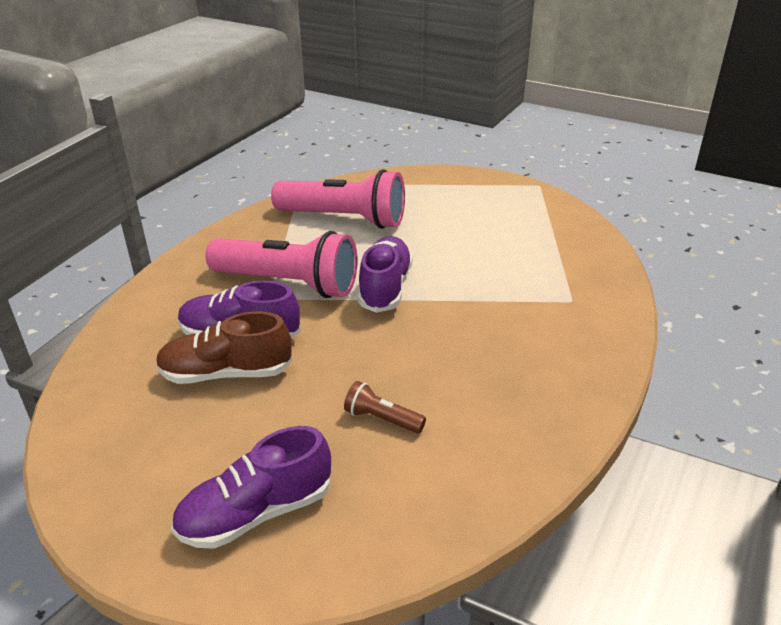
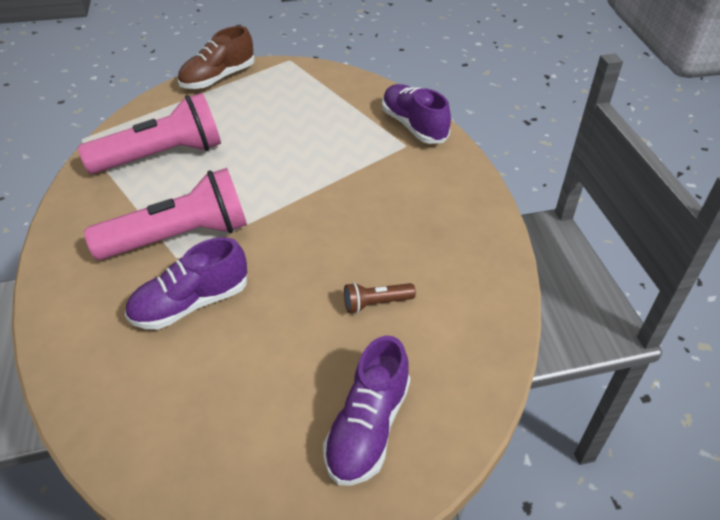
camera: 40 degrees left, 10 degrees up
(226, 373) = (217, 341): brown shoe -> brown shoe (218, 78)
(385, 287) = (265, 200): purple shoe -> purple shoe (414, 126)

